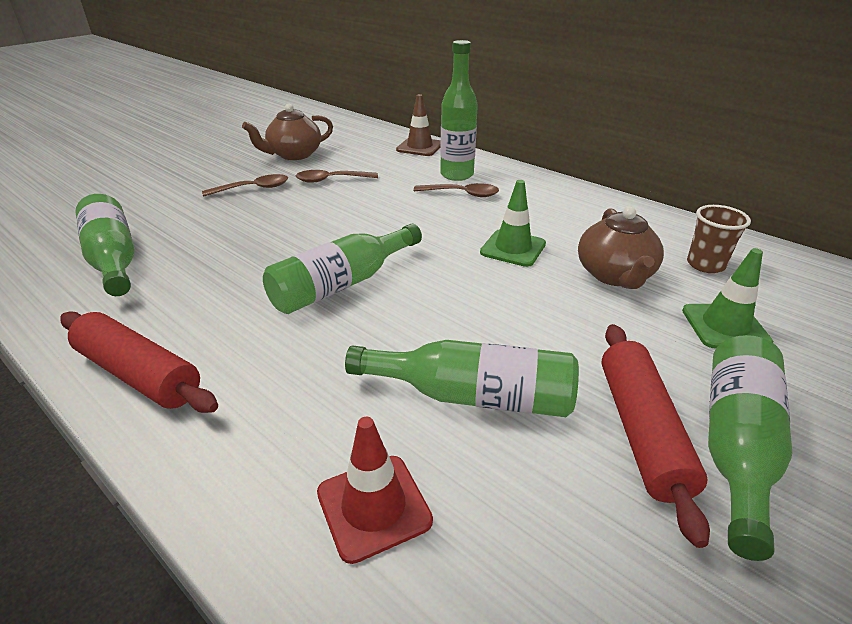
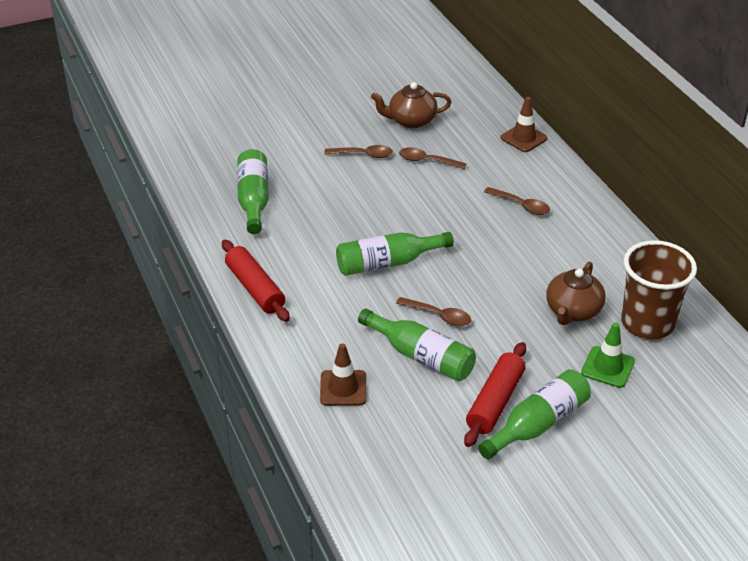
camera: 25 degrees right, 5 degrees up
(374, 506) = (343, 388): red traffic cone -> brown traffic cone
(456, 329) = (438, 316): none -> brown spoon
(457, 175) = (532, 182): green bottle -> none
(513, 248) = (520, 268): green traffic cone -> none
(705, 265) = (647, 323): brown cup -> brown cup, size x1.92

